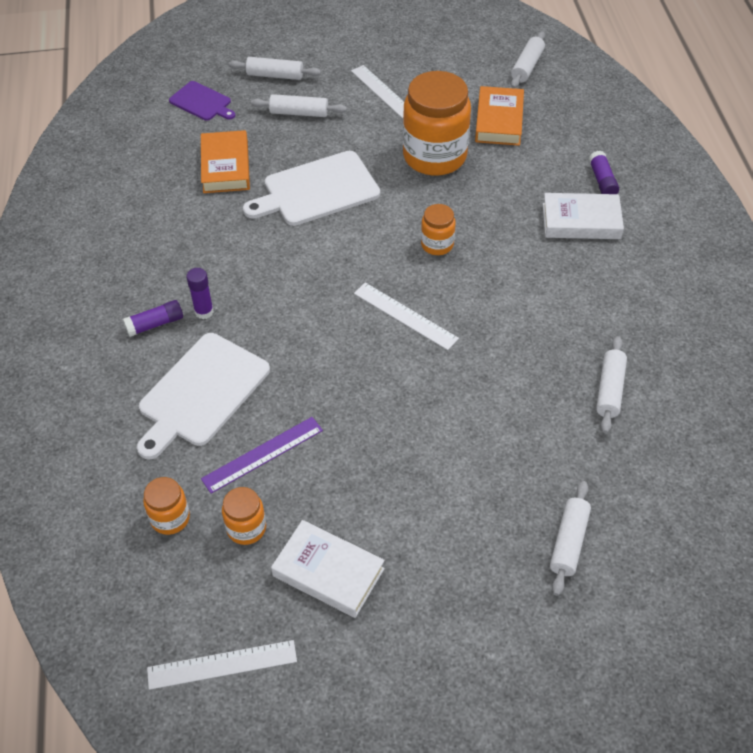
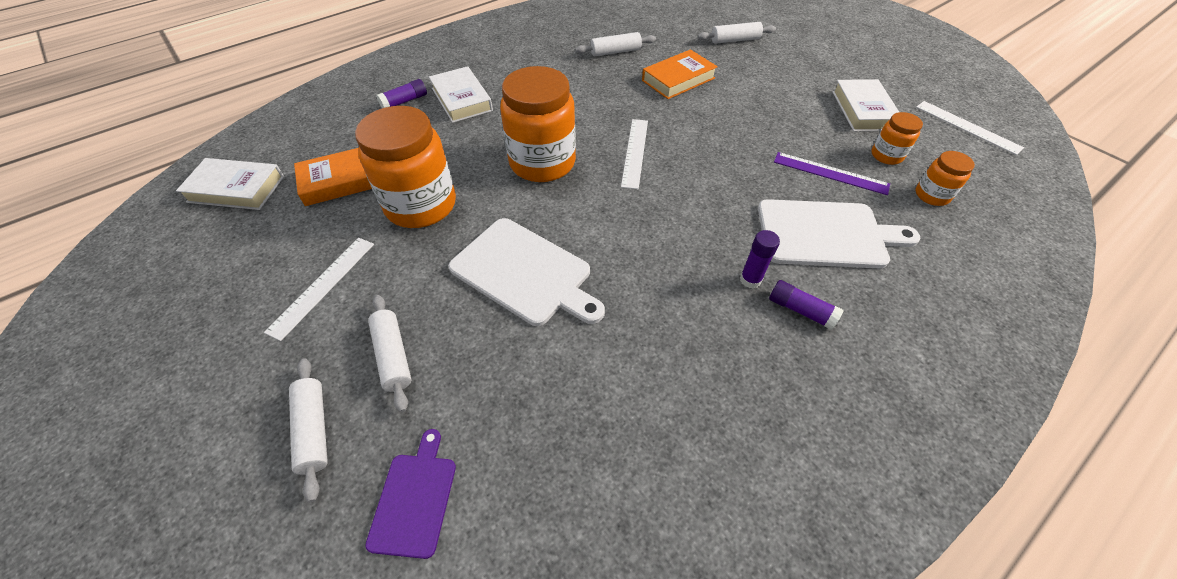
camera: 120 degrees left, 0 degrees up
(225, 166) = (537, 382): orange book -> orange book (678, 79)
(437, 244) = (542, 163): orange jar -> orange jar, size x2.08
(527, 66) = (236, 189): white rolling pin -> white book

